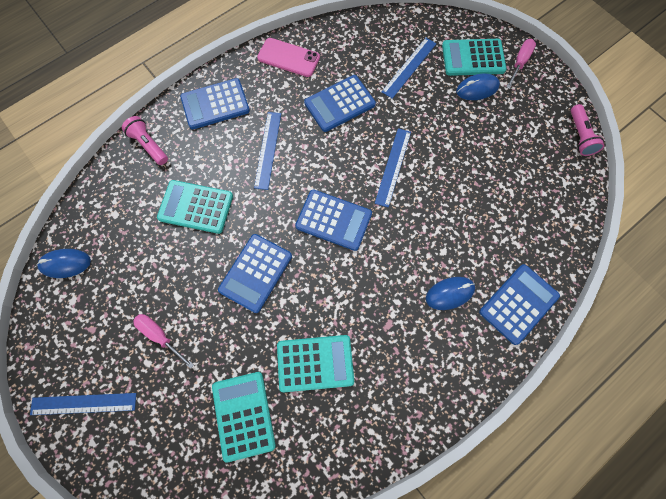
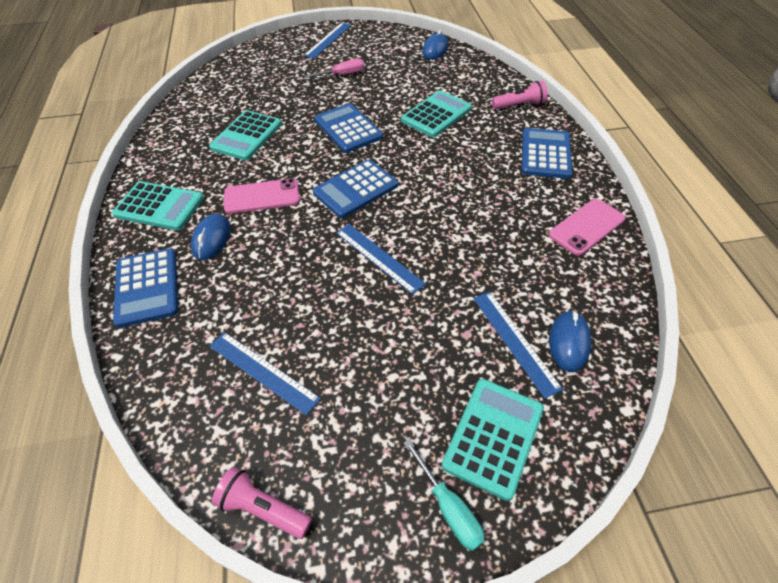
camera: 120 degrees right, 20 degrees down
(243, 415) = (250, 94): turquoise calculator -> turquoise calculator (159, 206)
(268, 150) = (467, 172): blue ruler -> blue ruler (263, 372)
(339, 104) = (493, 246): blue calculator -> none
(384, 288) = (262, 196): none -> pink phone
(477, 89) = (433, 408): blue mouse -> blue mouse (569, 342)
(519, 63) = (448, 507): pink screwdriver -> turquoise screwdriver

